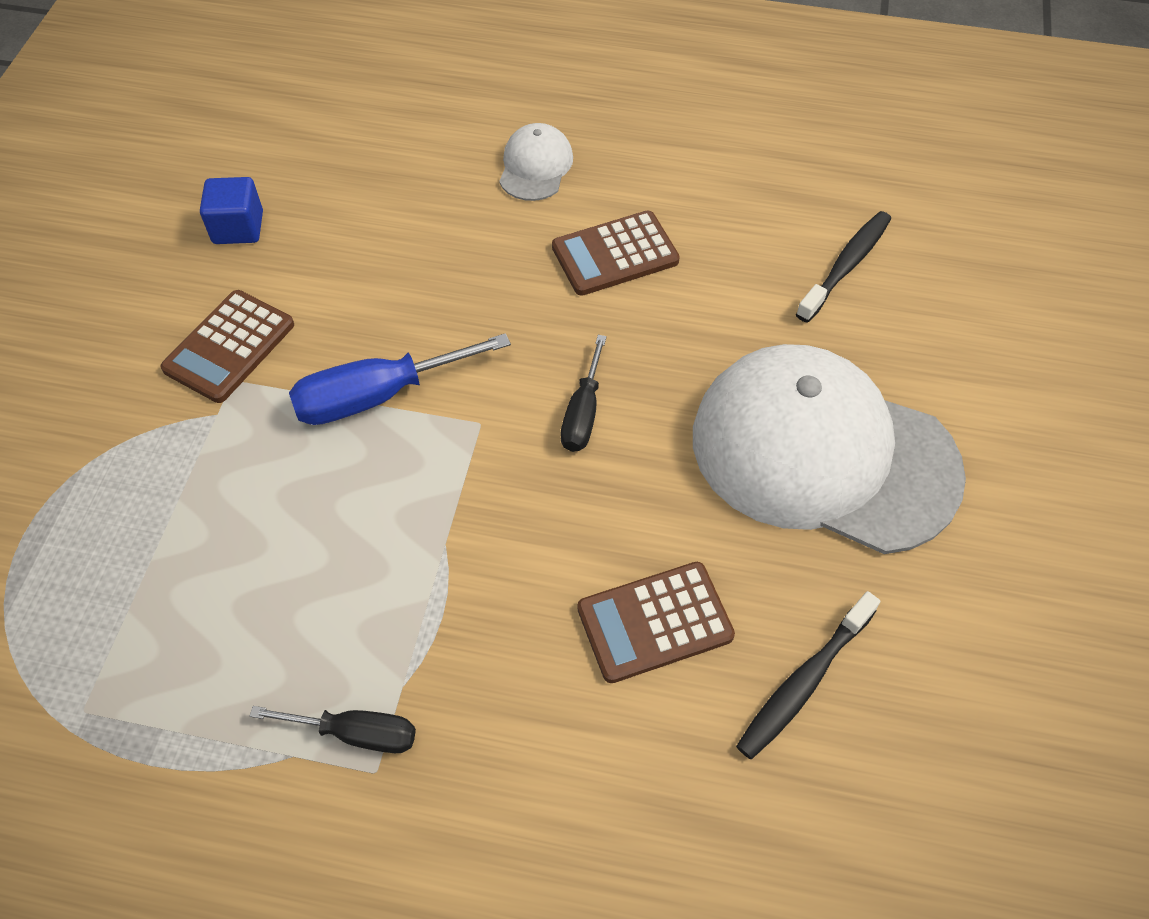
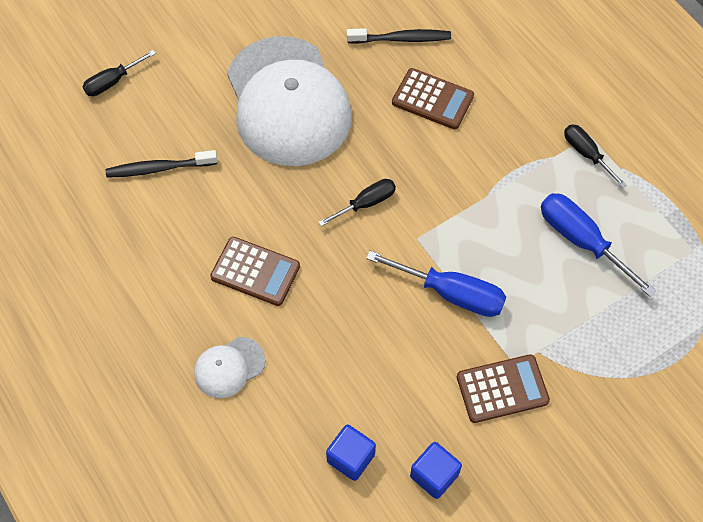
camera: 135 degrees left, 5 degrees up
(263, 590) = (581, 240): none -> blue screwdriver
(337, 185) = (351, 458): none -> blue cube
(1031, 306) = (112, 82): none -> black screwdriver

